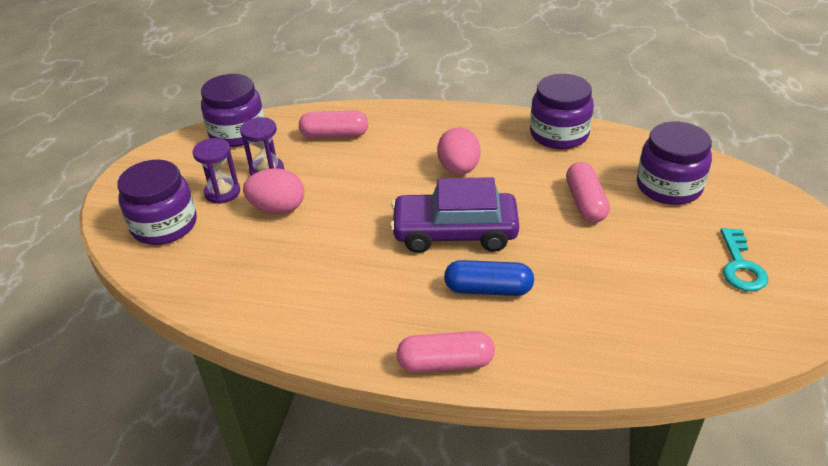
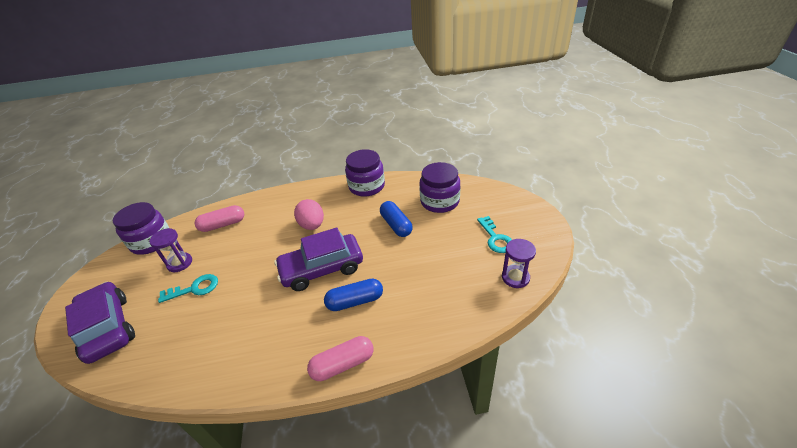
camera: 20 degrees left, 0 degrees up
(164, 225) = (108, 328): purple jar -> purple car
(222, 192) = (149, 289): purple hourglass -> purple hourglass (515, 277)
(278, 208) = (194, 289): pink egg -> turquoise key
(585, 203) = (396, 225): pink capsule -> blue capsule

